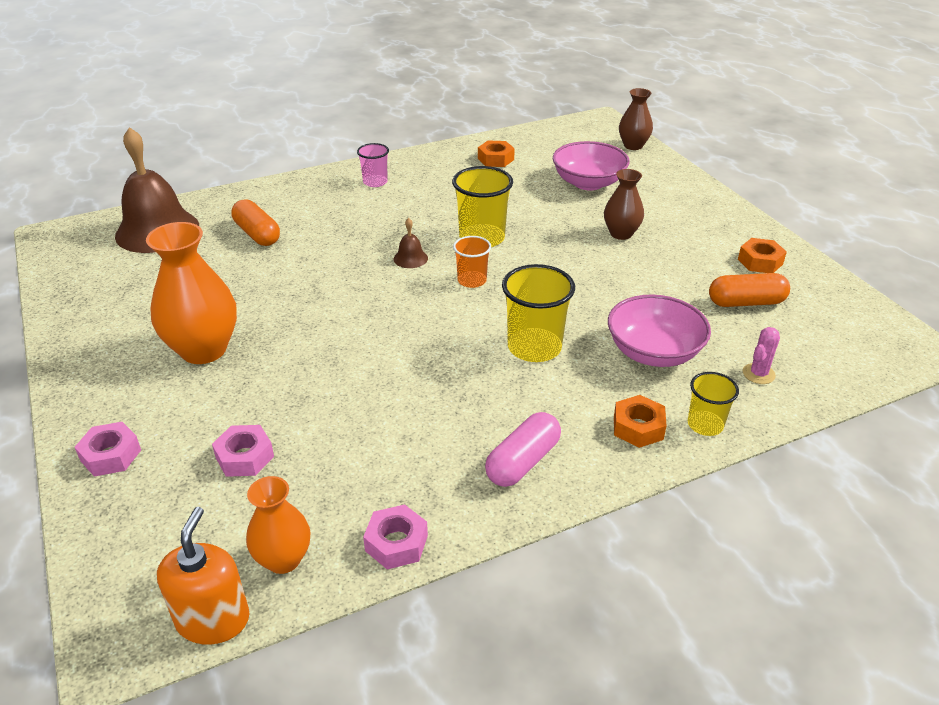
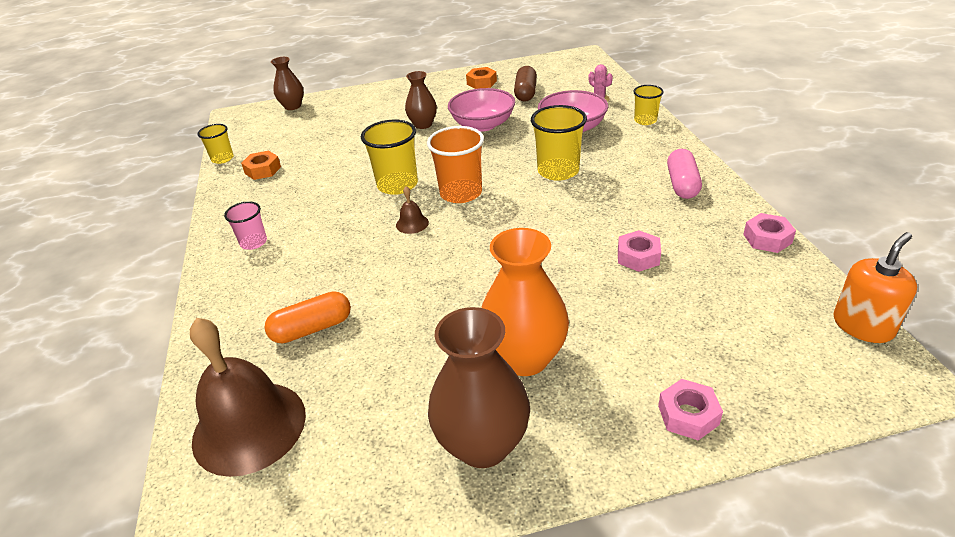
camera: 75 degrees left, 0 degrees up
(111, 337) = (483, 445): none -> brown vase
(213, 619) = (863, 326): orange soap dispenser -> orange soap dispenser turned 120 degrees clockwise
(245, 457) = (685, 318): pink nut -> pink nut (638, 256)
(283, 559) = (795, 291): orange vase -> none
(472, 280) = (461, 193): orange cup -> orange cup, size x1.68
(512, 135) = (222, 159): none -> yellow cup
(523, 462) = (682, 184): pink capsule -> pink capsule turned 45 degrees clockwise
(588, 183) = (338, 130): pink bowl -> pink bowl (483, 125)
(638, 427) = (647, 141): orange nut -> none
(746, 302) = (525, 93): orange capsule -> brown capsule

